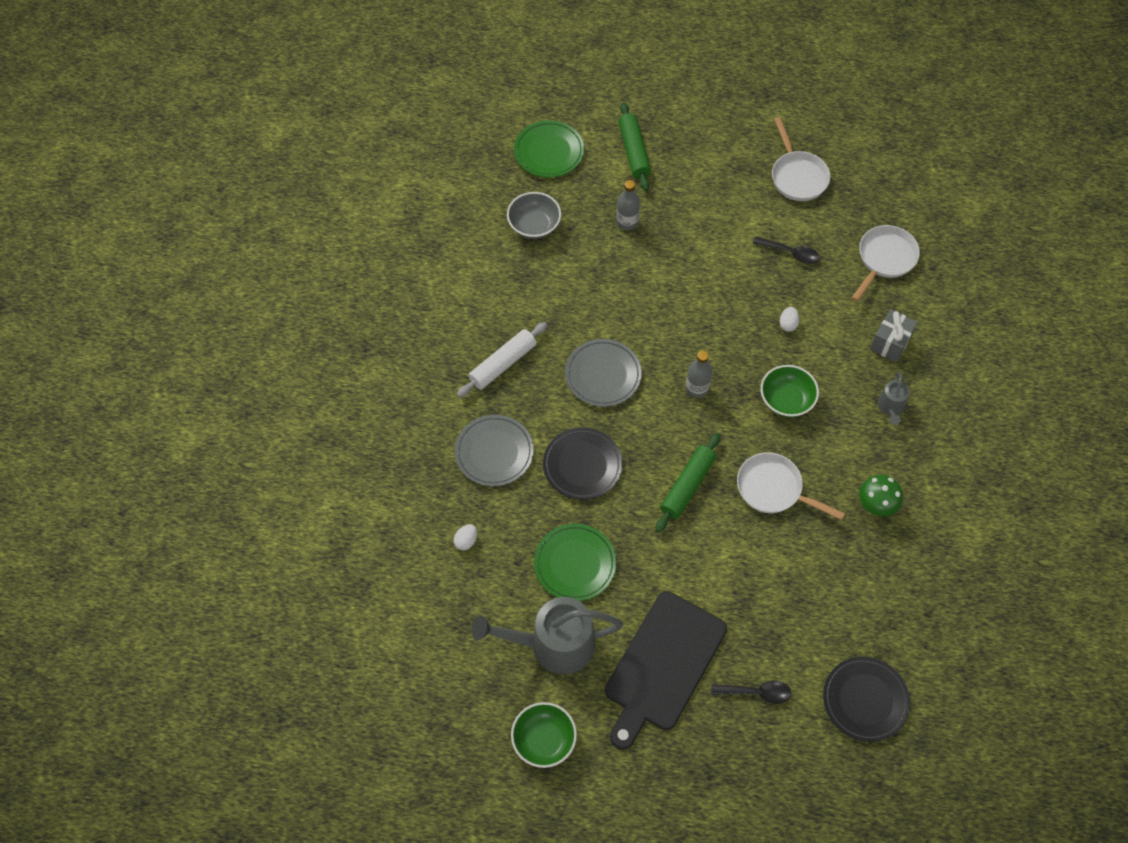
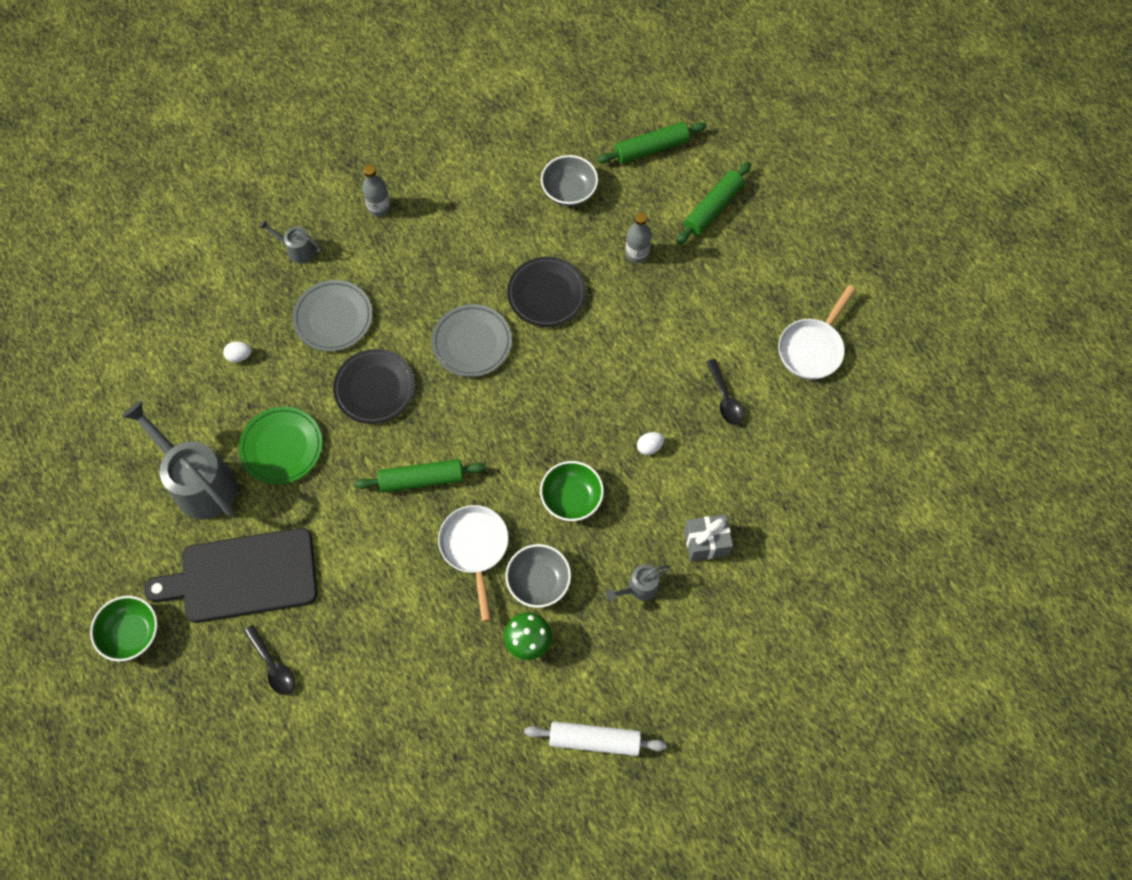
camera: 50 degrees right, 5 degrees up
(408, 436) = (297, 250): none -> grey watering can
(502, 364) = (418, 265): white rolling pin -> white rolling pin (594, 740)
(544, 740) = (113, 535): green bowl -> green bowl (131, 633)
(549, 152) = (651, 148): green plate -> green rolling pin
(697, 388) = (521, 421): grey bottle -> grey bottle (379, 207)
(834, 466) = (538, 581): none -> grey bowl
(865, 700) = (332, 758): black plate -> black plate (546, 294)
(884, 259) = (791, 478): white pan -> none

